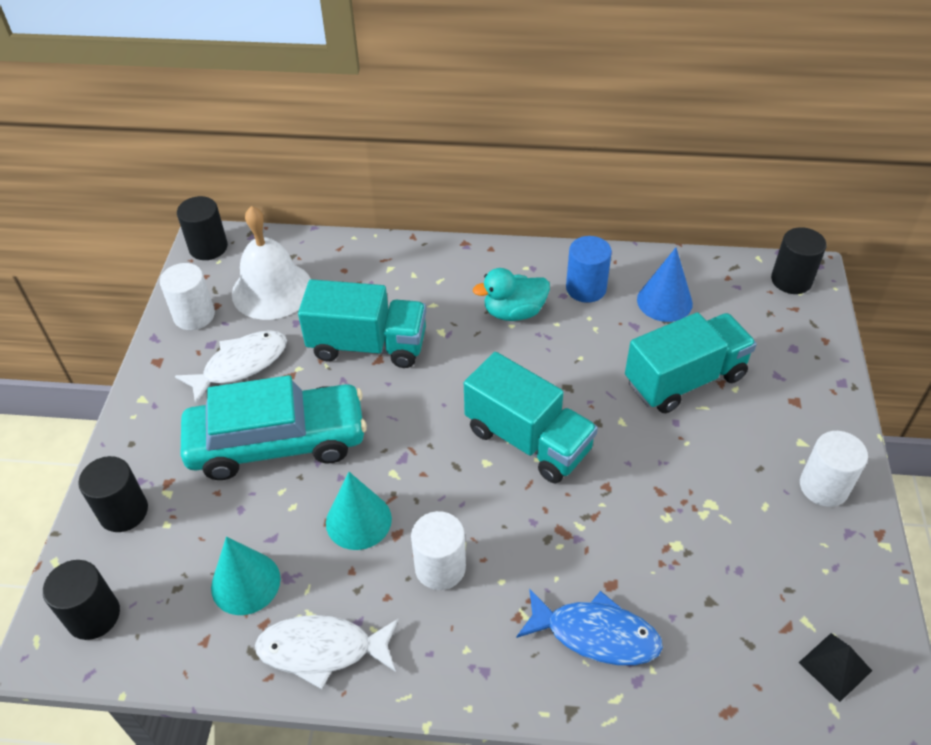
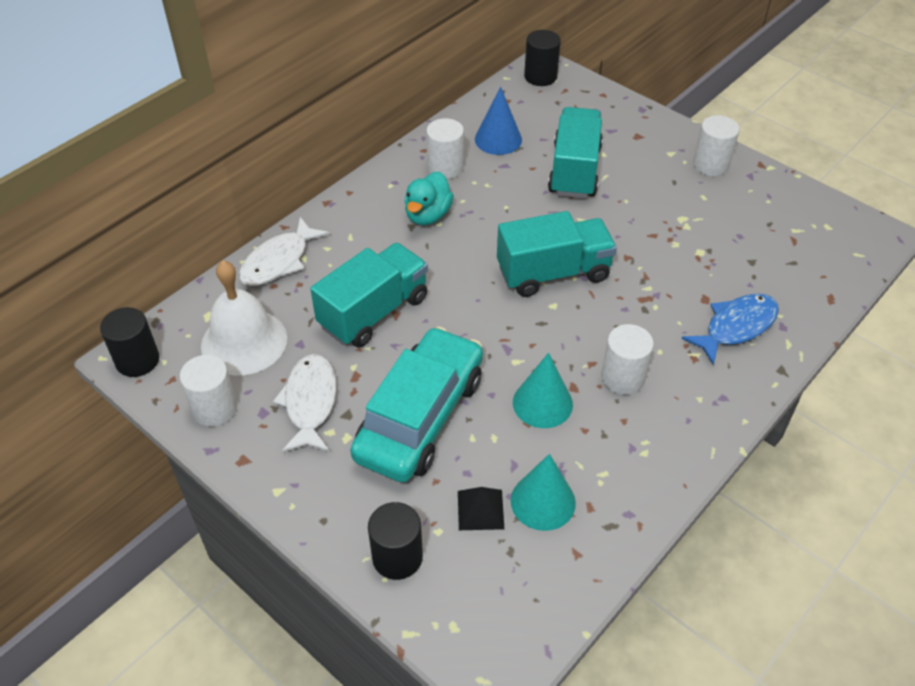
camera: 55 degrees left, 0 degrees up
(93, 615) = (491, 624): black cylinder -> none
(322, 650) = (640, 481): white fish -> white fish (279, 261)
(586, 288) = (445, 168): blue cylinder -> white cylinder
(835, 666) = (832, 237): black pyramid -> black pyramid (480, 509)

